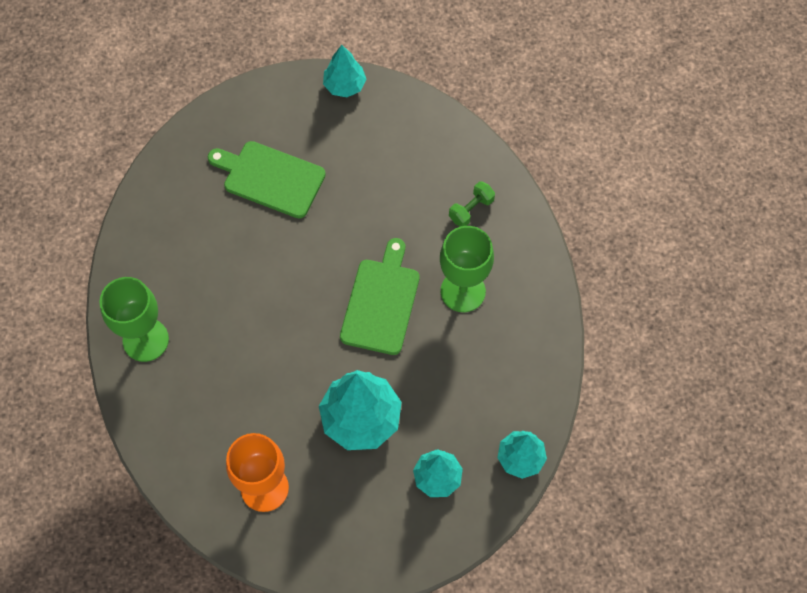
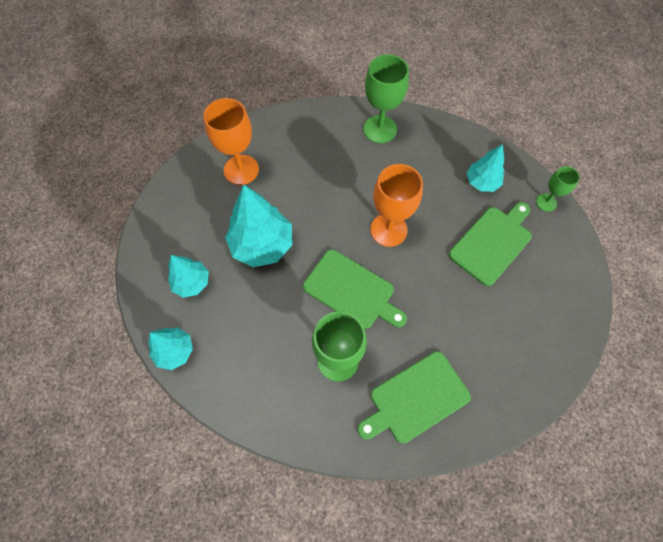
camera: 110 degrees right, 0 degrees up
(197, 135) = (546, 202): none -> green goblet
(291, 287) = (388, 230): none -> orange goblet
(345, 85) = (576, 331): turquoise tree -> turquoise tree (482, 182)
(471, 209) = (415, 398): green dumbbell -> green cutting board

